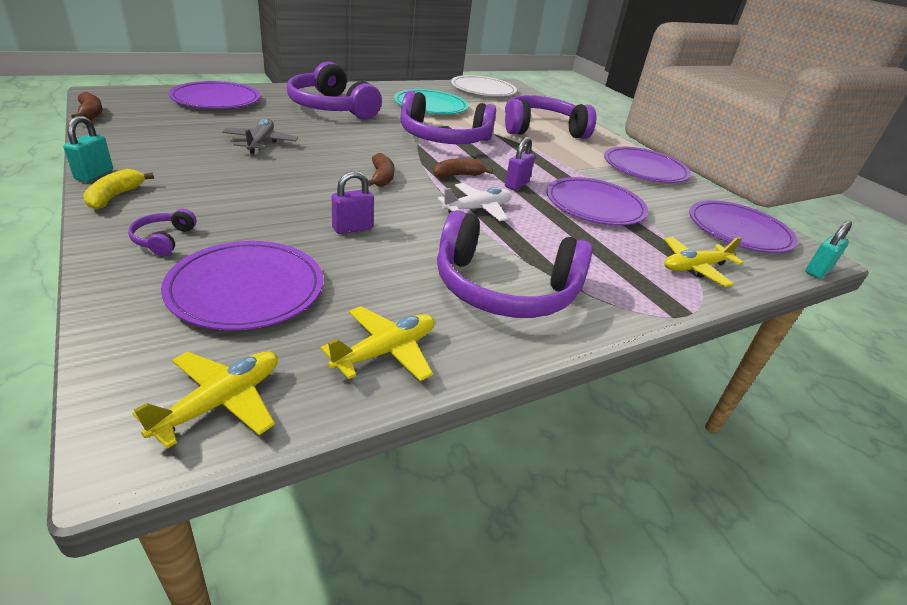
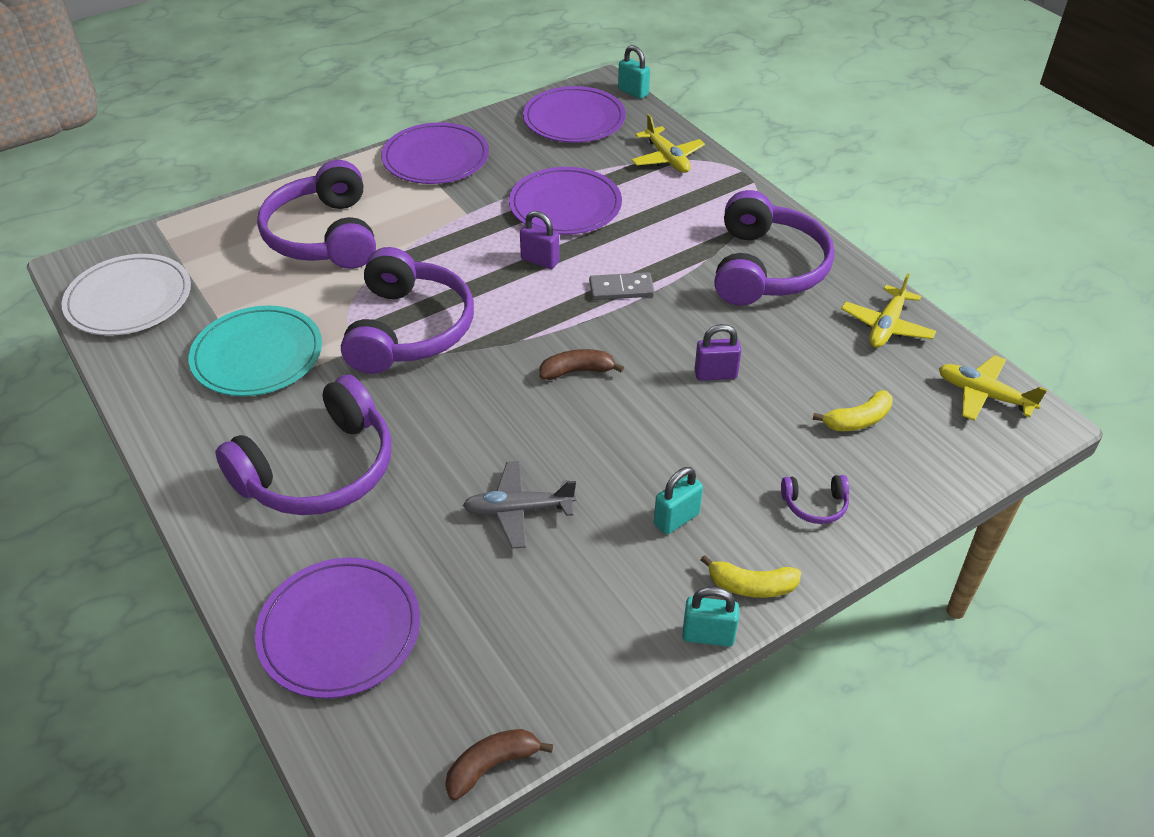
camera: 90 degrees left, 10 degrees up
(206, 184) = (676, 519): none -> turquoise padlock
(246, 288) = (857, 420): purple plate -> yellow banana
(352, 228) = (715, 374): purple padlock -> purple padlock turned 60 degrees counterclockwise
(386, 351) = (886, 326): yellow plane -> yellow plane turned 105 degrees counterclockwise
(458, 175) = (537, 308): brown banana -> none
(477, 209) = (621, 289): white plane -> grey domino

